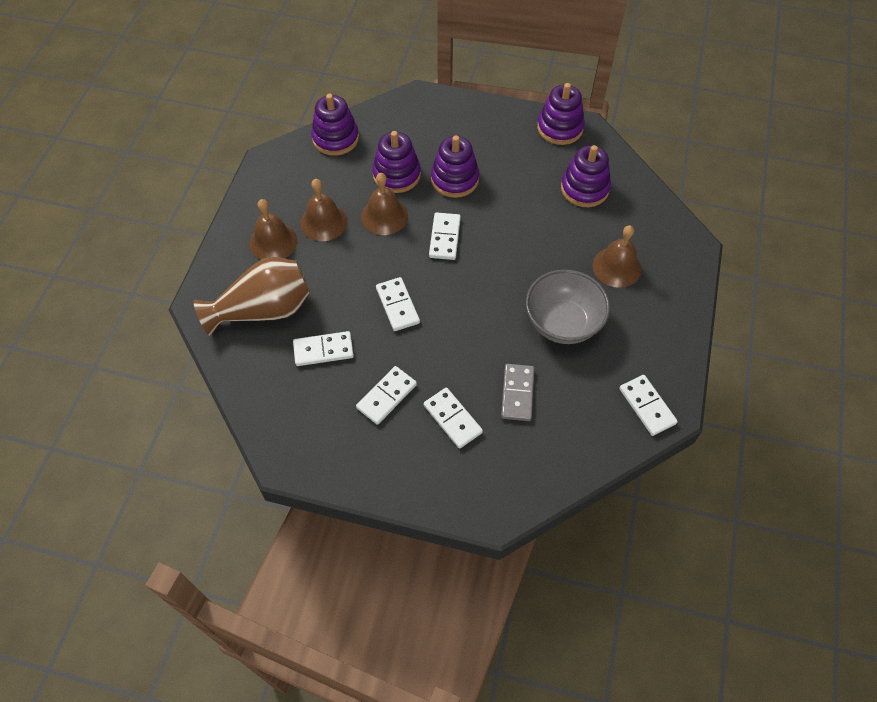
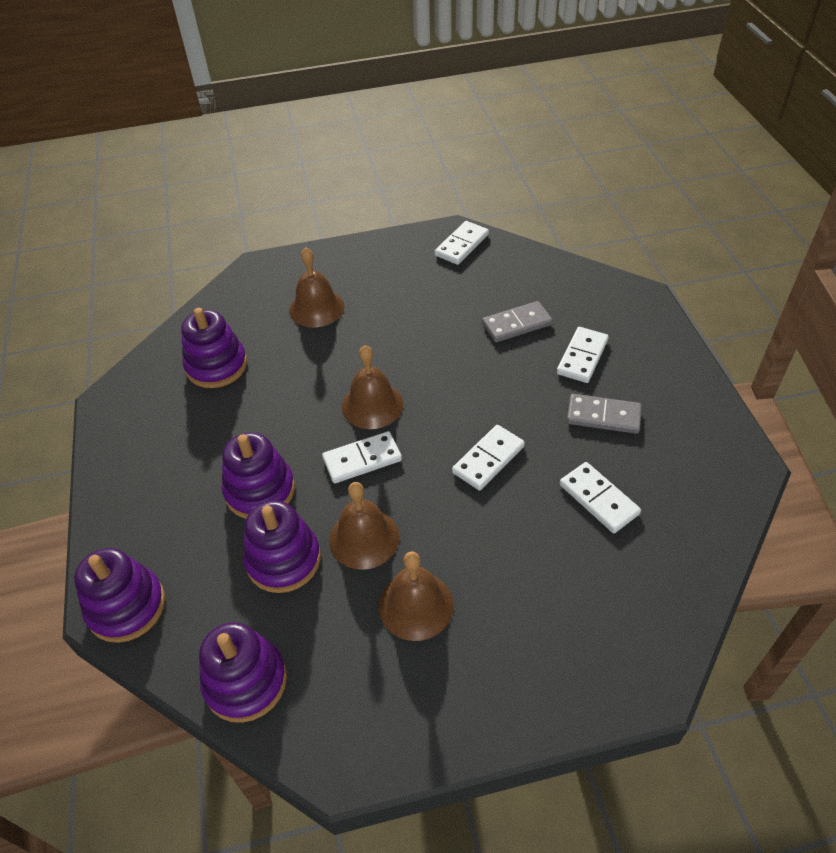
camera: 115 degrees left, 10 degrees down
(263, 310) = (598, 595): brown vase -> none
(273, 241) = (488, 651): brown bell -> brown bell (372, 405)
(386, 396) = (603, 416): white domino -> grey domino
(560, 128) = (120, 421): purple stacking toy -> purple stacking toy (126, 607)
(563, 323) = (413, 322): grey bowl -> none

